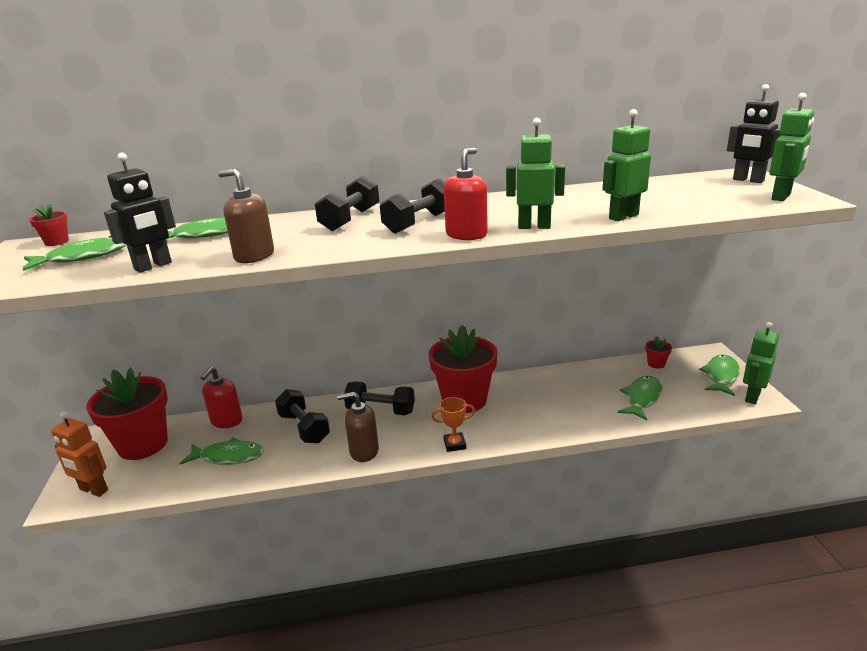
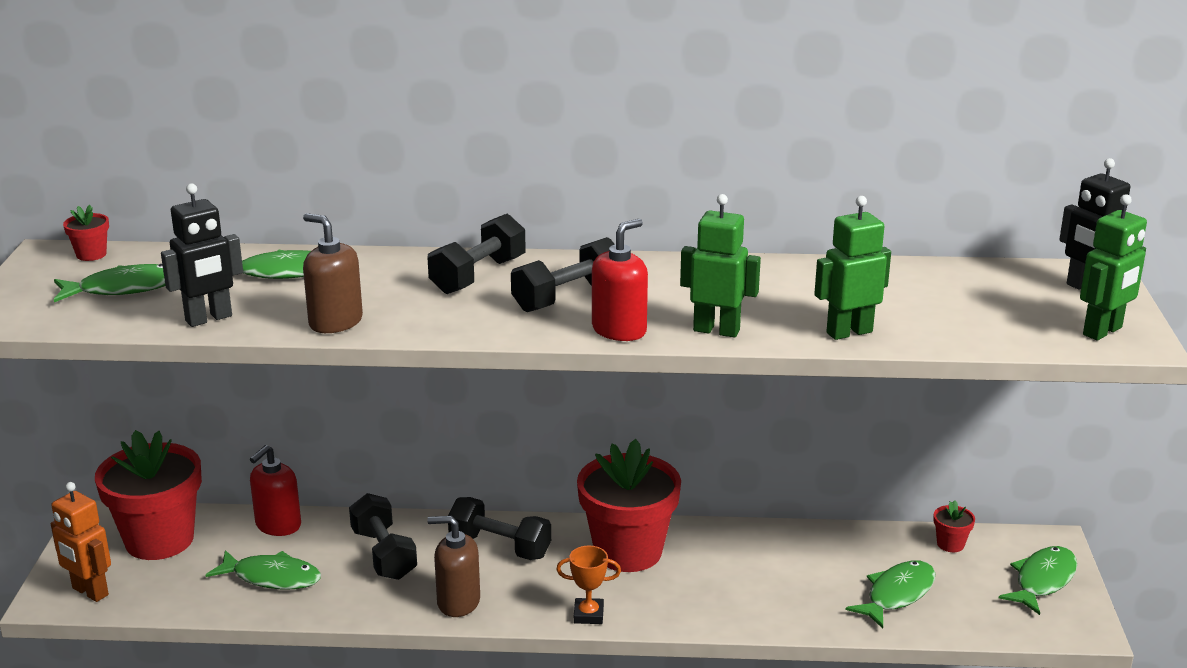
camera: 10 degrees right, 0 degrees up
(752, 397) = (1069, 621): green robot -> none

